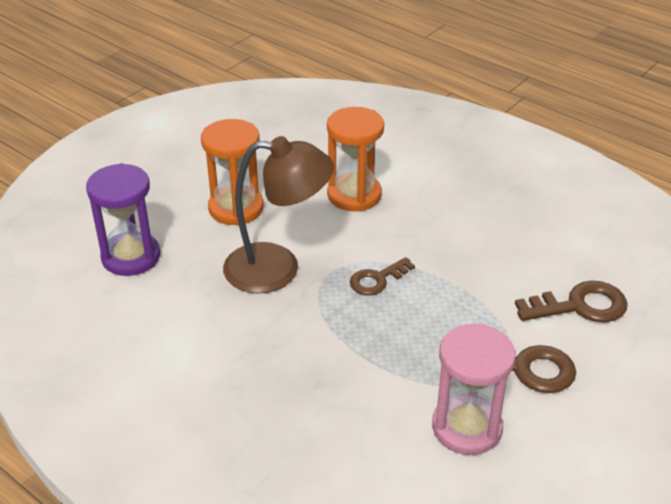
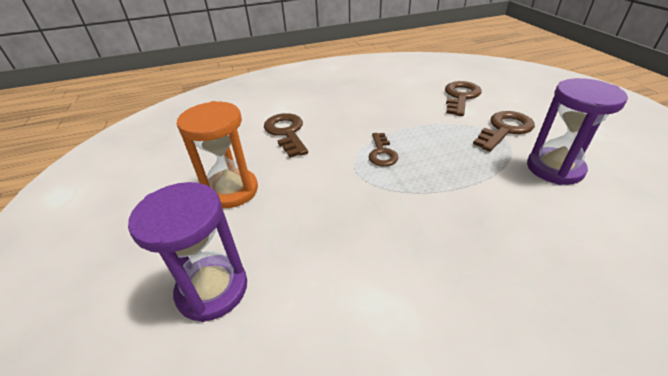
camera: 55 degrees left, 0 degrees up
(278, 269) = (327, 194): brown lamp -> none
(354, 195) = (286, 132): orange hourglass -> brown key
(467, 427) = (554, 168): pink hourglass -> purple hourglass

